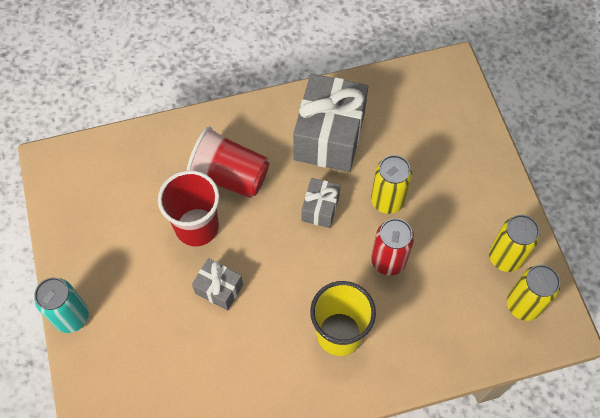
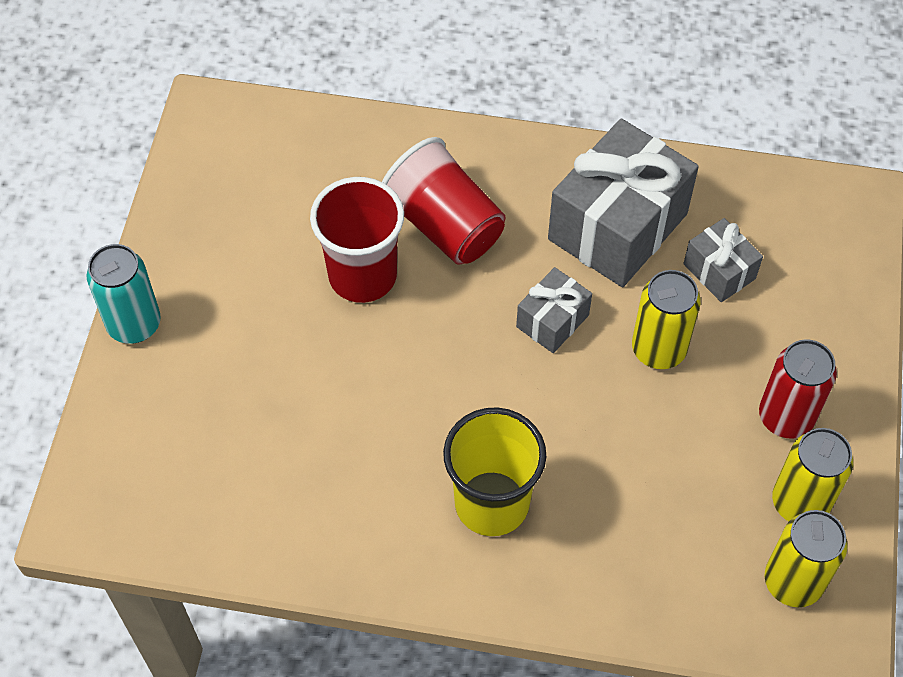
camera: 25 degrees right, 5 degrees down
(219, 289) = (351, 371): grey gift -> grey gift (719, 271)
(388, 261) = (616, 434): red can -> red can (785, 417)

